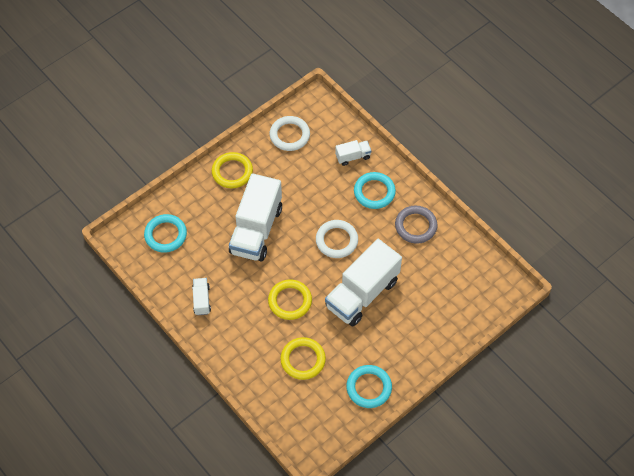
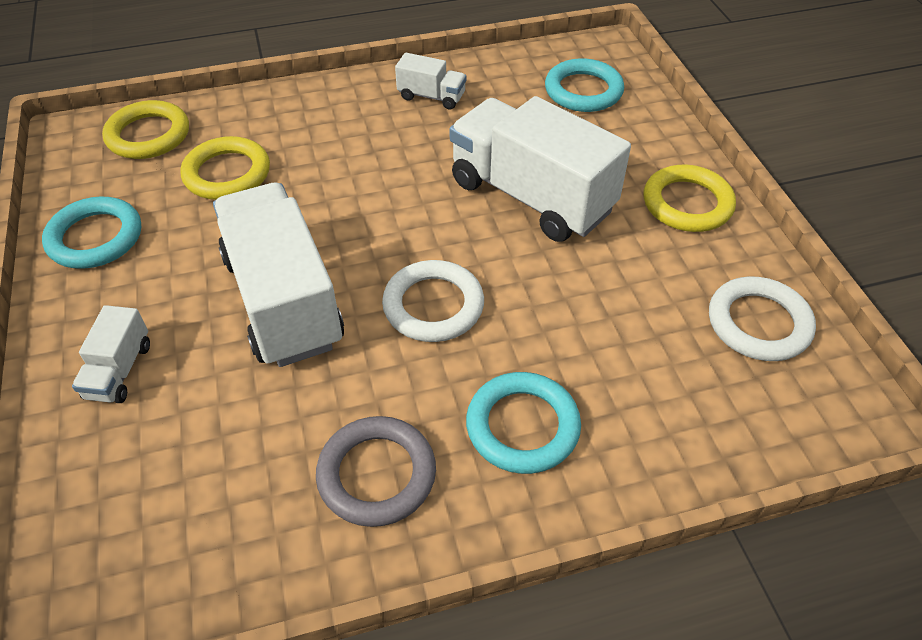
camera: 115 degrees right, 10 degrees down
(290, 301) = (350, 193): yellow ring -> yellow ring (148, 135)
(353, 156) = (650, 424): white truck -> white truck (119, 371)

